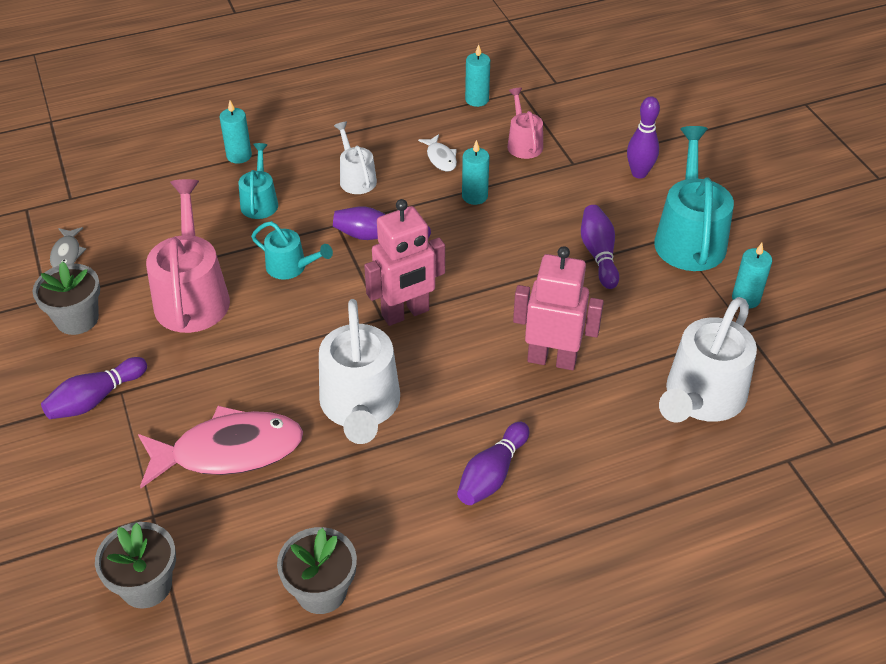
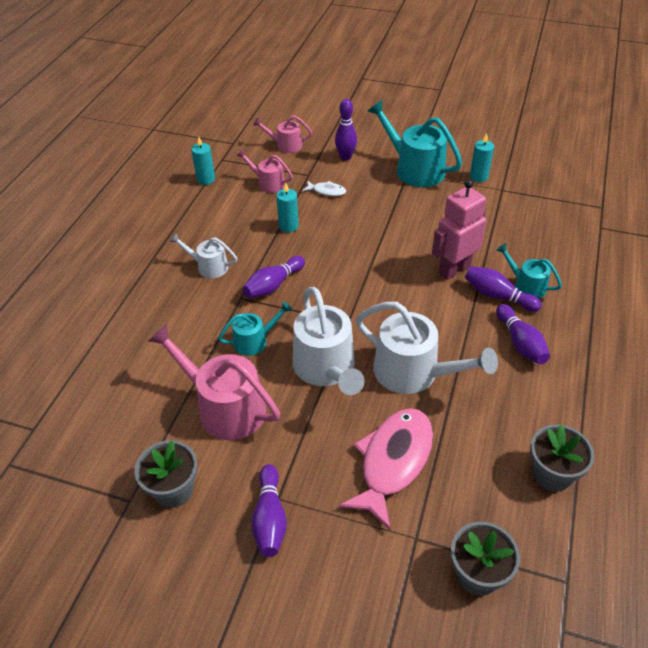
camera: 50 degrees left, 0 degrees up
(67, 254) = (94, 462): grey fish -> none
(239, 156) = (113, 310): turquoise candle -> none
(260, 202) = (173, 324): turquoise watering can -> turquoise watering can (526, 285)
(405, 313) = (355, 309): pink robot -> none
(440, 158) = (237, 221): white fish -> white fish (327, 191)
(599, 254) = (391, 206): purple bowling pin -> purple bowling pin (498, 296)
(601, 119) = (285, 145): none -> pink watering can
(701, 398) = (533, 231): white watering can -> white watering can (326, 368)

